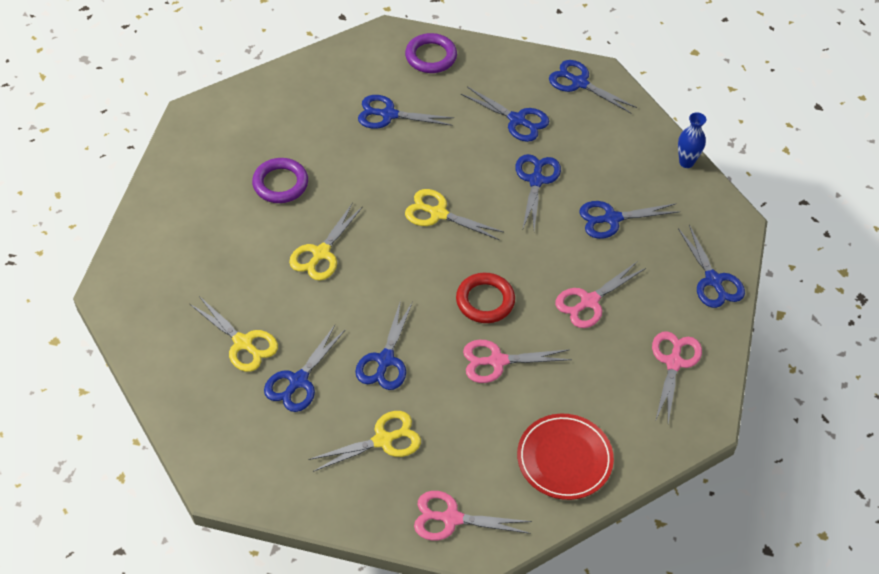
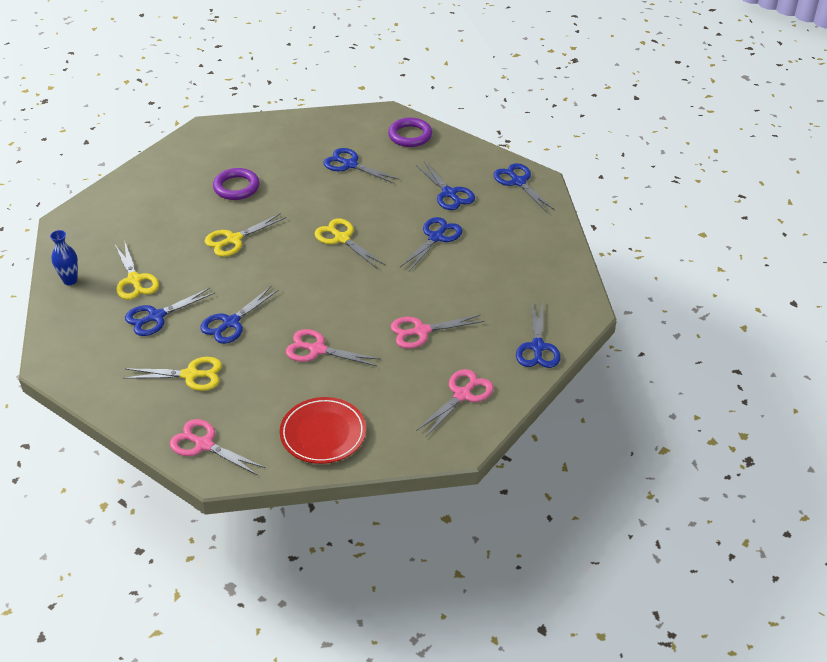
camera: 25 degrees right, 10 degrees down
(485, 301) = (337, 306): red ring -> none
(612, 219) = (480, 280): blue scissors -> none
(686, 162) = (572, 258): blue vase -> blue vase (70, 280)

